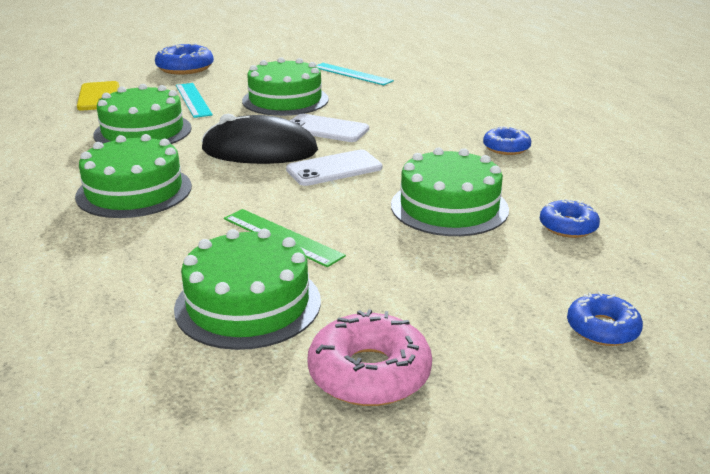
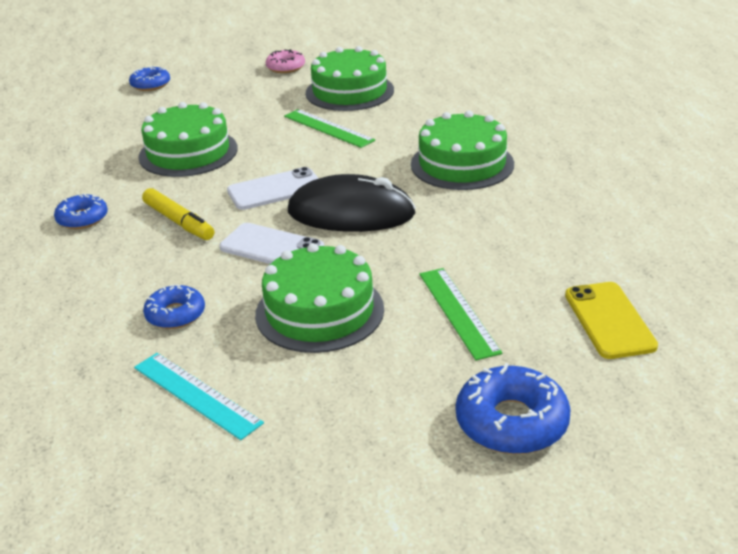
camera: 175 degrees left, 5 degrees up
(143, 131) = (497, 243): green cake -> none
(193, 100) = (458, 312): turquoise ruler -> green ruler
(369, 373) = (285, 67): pink donut -> pink donut, size x0.63
(415, 145) = (179, 222): none -> yellow marker
(568, 226) = (108, 138): blue donut -> blue donut (175, 314)

